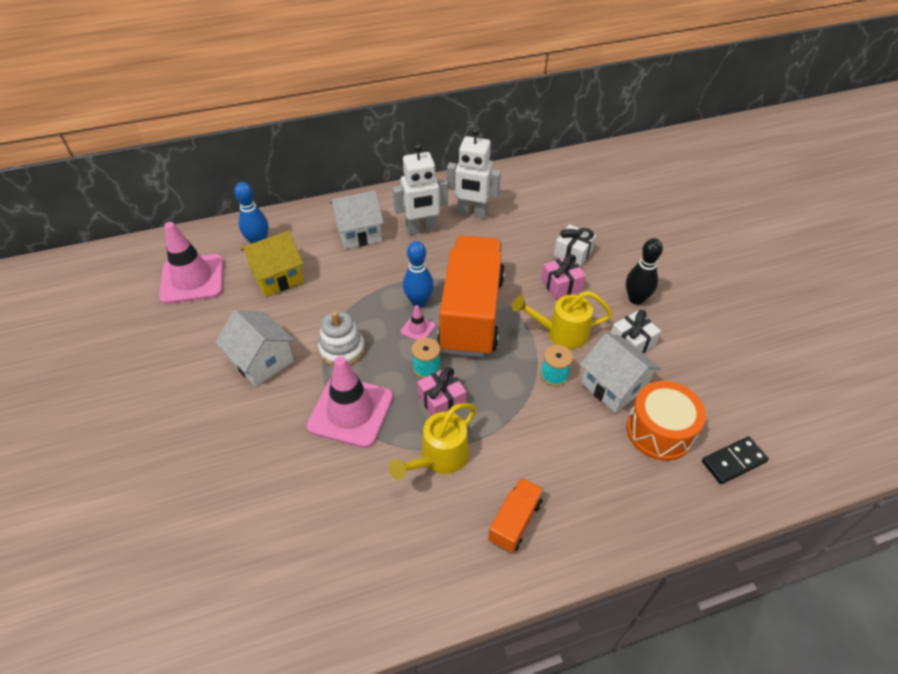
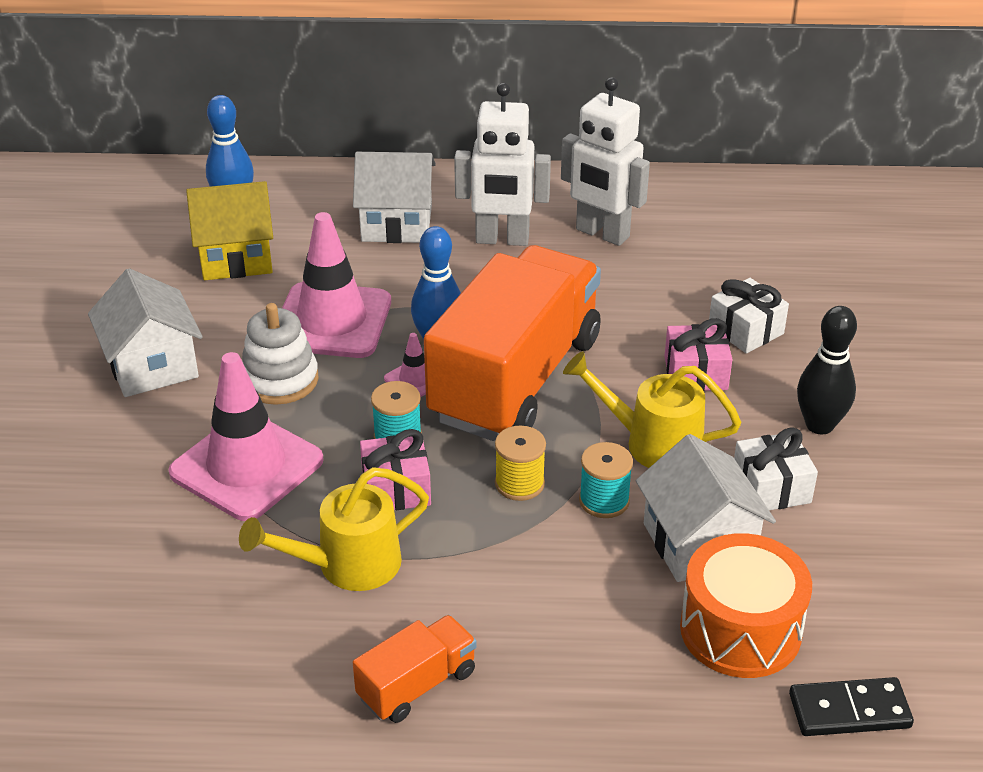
camera: 20 degrees right, 10 degrees down
(192, 279) = (110, 233): pink traffic cone -> pink traffic cone (332, 321)
(506, 377) = (519, 483): none -> yellow spool

